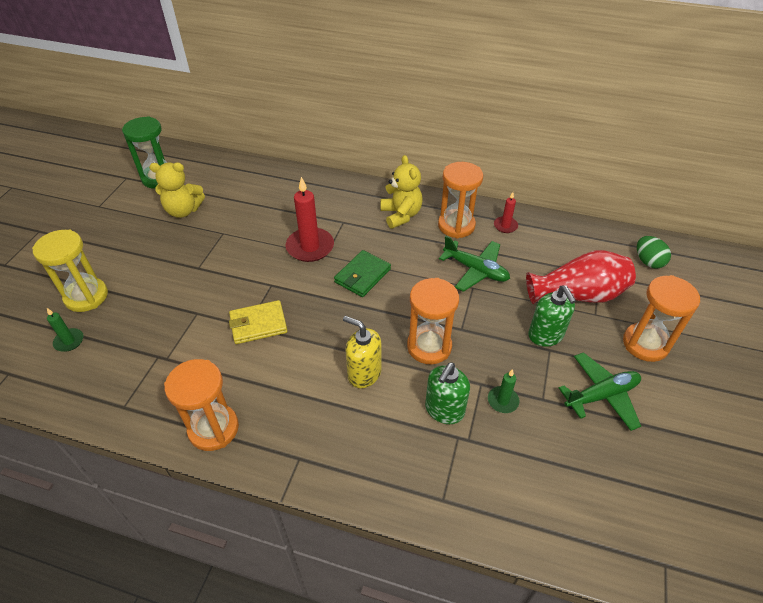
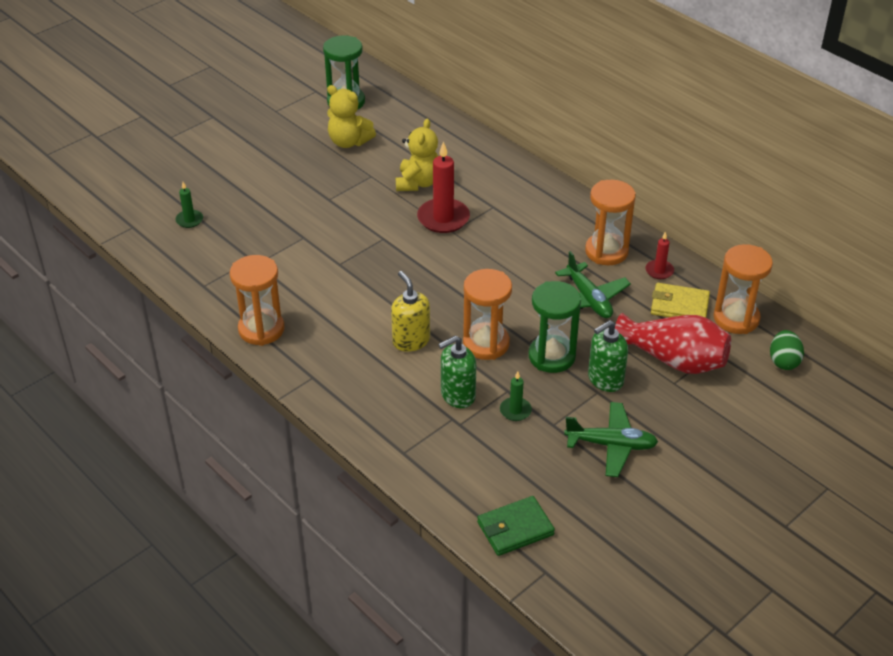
camera: 30 degrees right, 5 degrees down
(86, 296) = (222, 189): yellow hourglass -> none
(258, 324) = (349, 267): yellow wallet -> yellow wallet (679, 305)
(362, 276) = (473, 262): green wallet -> green wallet (515, 528)
(401, 215) = (557, 221): yellow teddy bear -> yellow teddy bear (418, 183)
(489, 334) = (551, 356): none -> green hourglass
(545, 335) = (605, 379): green soap dispenser -> green soap dispenser turned 45 degrees clockwise
(645, 344) = (699, 426): orange hourglass -> orange hourglass (736, 318)

